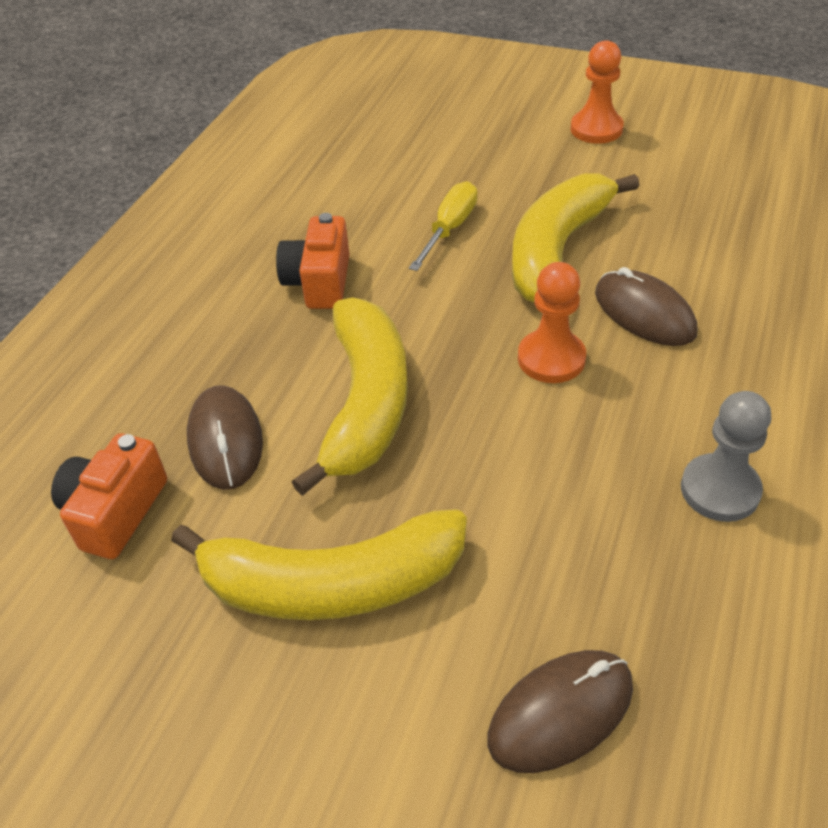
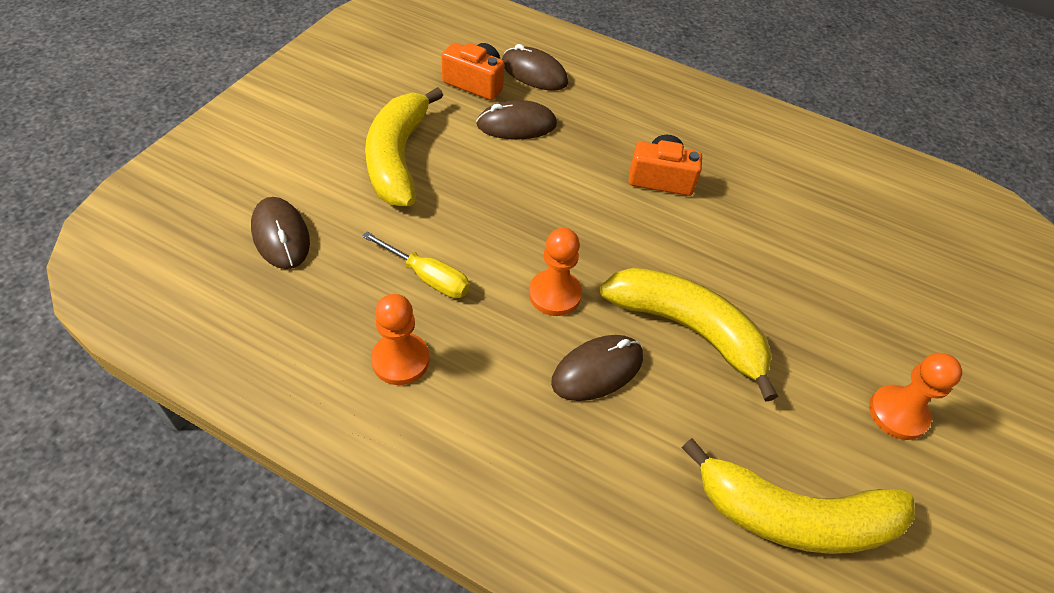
camera: 90 degrees right, 5 degrees up
(87, 436) = (534, 73): none -> brown mouse
(366, 403) = (532, 188): yellow banana -> yellow banana (794, 516)
(449, 229) = (723, 262): yellow screwdriver -> yellow screwdriver (428, 277)
(720, 490) = (400, 360): grey pawn -> orange pawn

